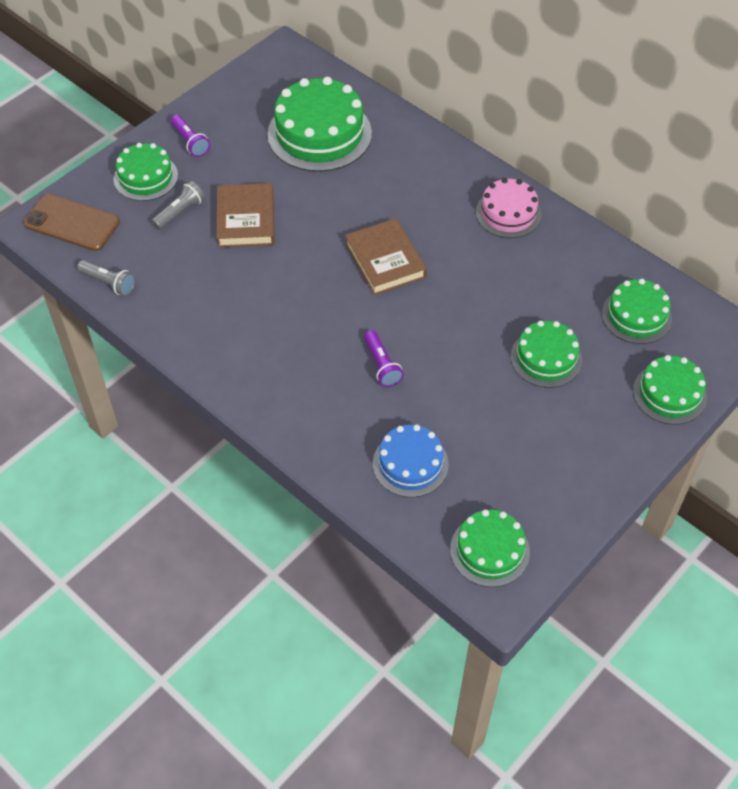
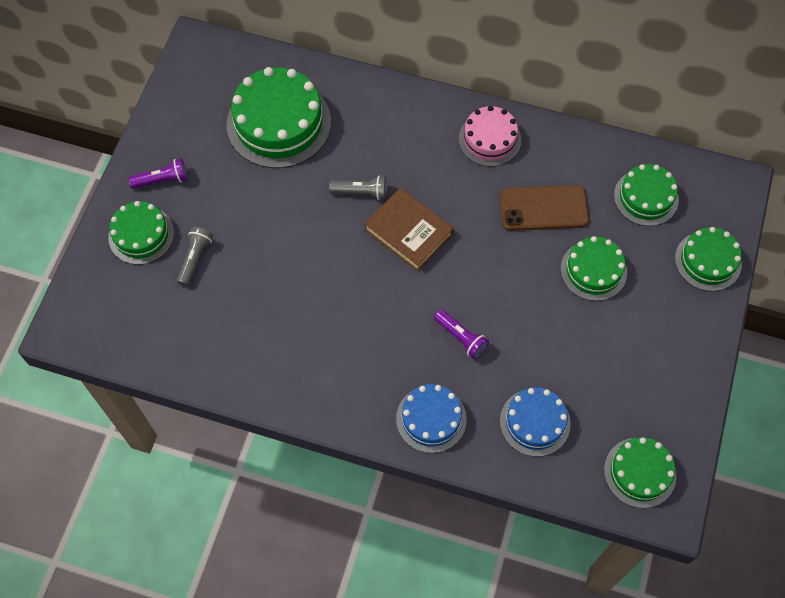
camera: 25 degrees left, 10 degrees up
(72, 223) = (98, 313): brown phone -> brown phone (543, 208)
(109, 283) = (171, 361): grey flashlight -> grey flashlight (361, 192)
(190, 142) = (162, 180): purple flashlight -> purple flashlight turned 45 degrees counterclockwise
(245, 219) = (260, 241): brown book -> none
(312, 421) = (431, 419): none -> blue cake

